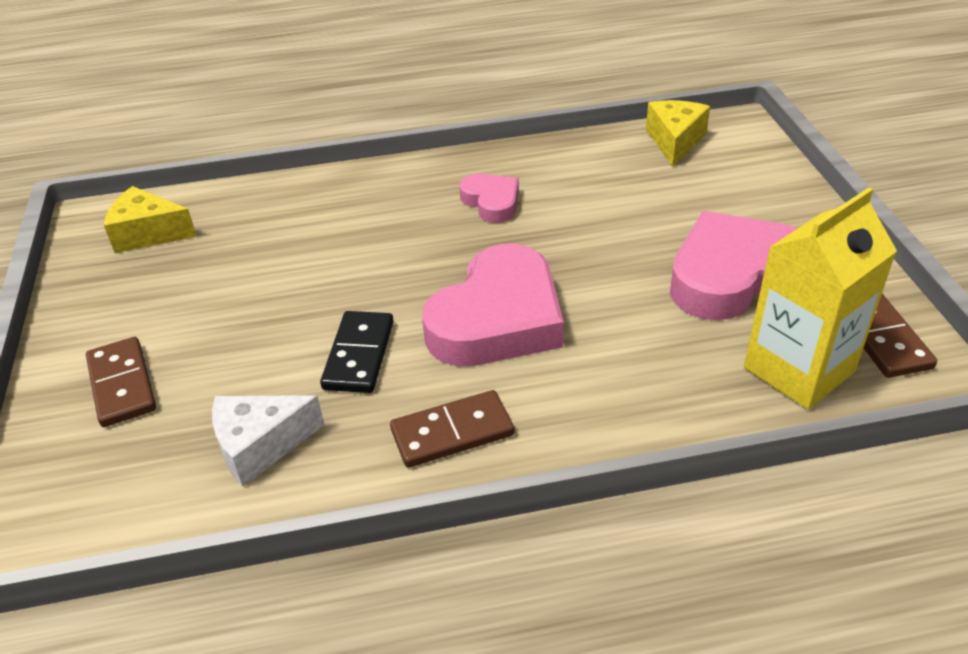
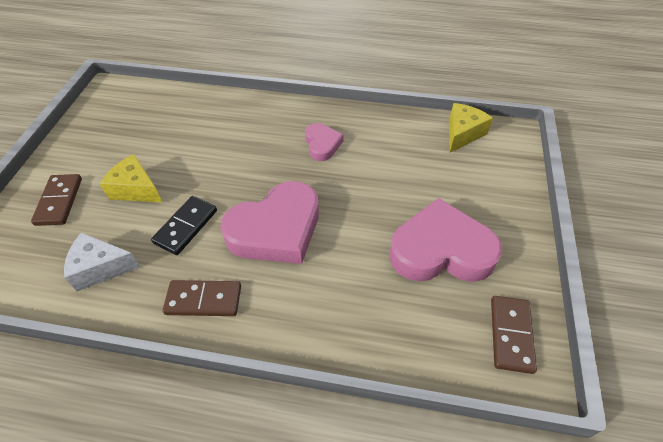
camera: 20 degrees right, 10 degrees up
(148, 233) = (128, 107): yellow cheese -> yellow cheese (136, 189)
(799, 370) = (439, 337): yellow carton -> none

